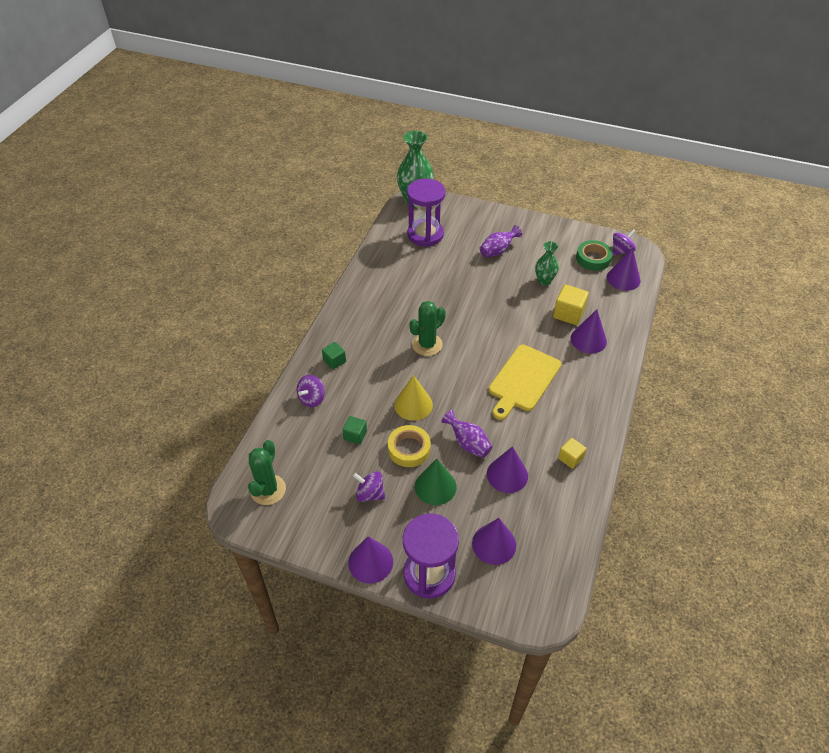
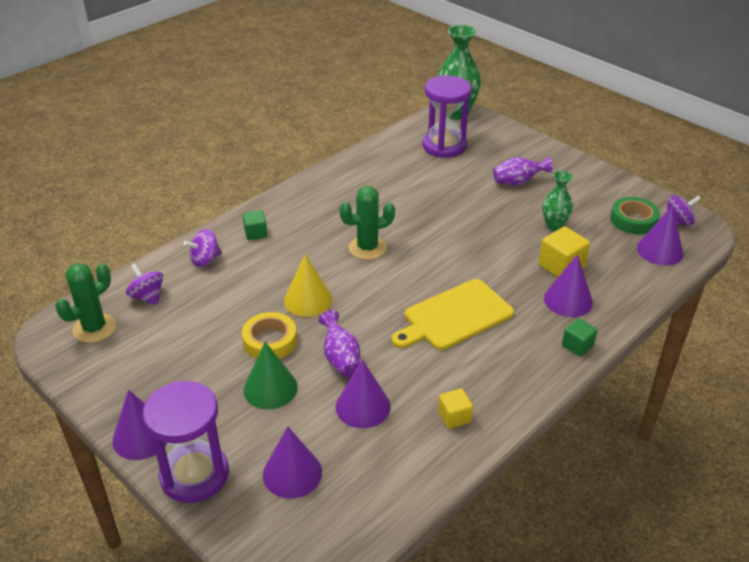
camera: 25 degrees right, 10 degrees down
(355, 435) = (222, 308): green cube -> green cube (577, 345)
(370, 494) = (193, 369): purple spinning top -> purple spinning top (147, 297)

